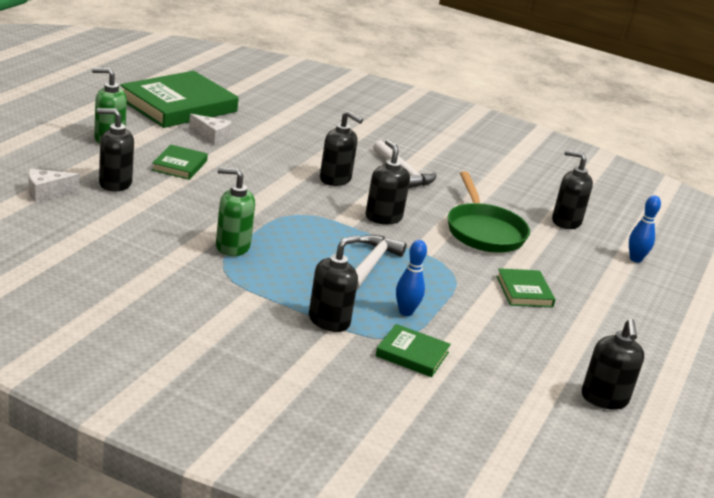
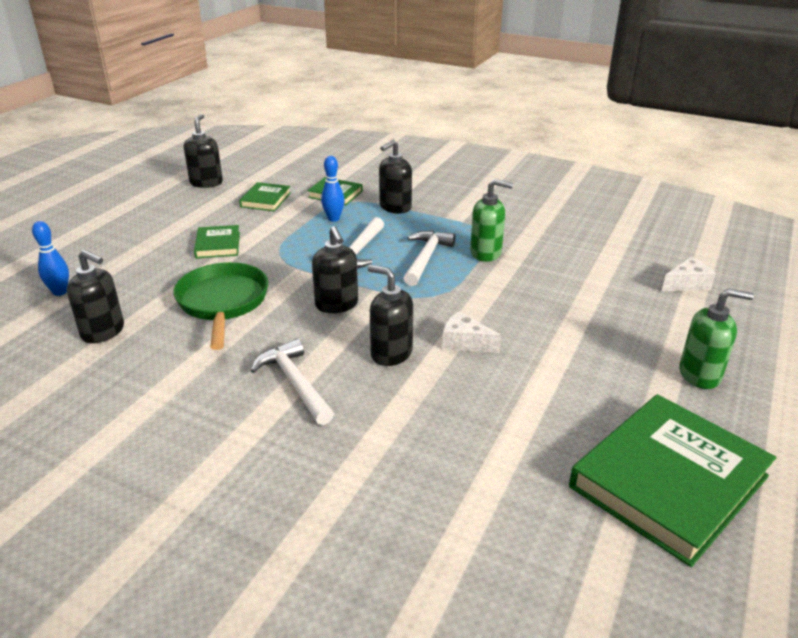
camera: 175 degrees left, 5 degrees up
(115, 183) = (635, 305): black soap dispenser -> none
(179, 165) = (586, 343): green book -> green book (266, 200)
(212, 137) = (576, 407): white cheese -> white cheese (465, 342)
(298, 249) = (426, 258): none -> white hammer

